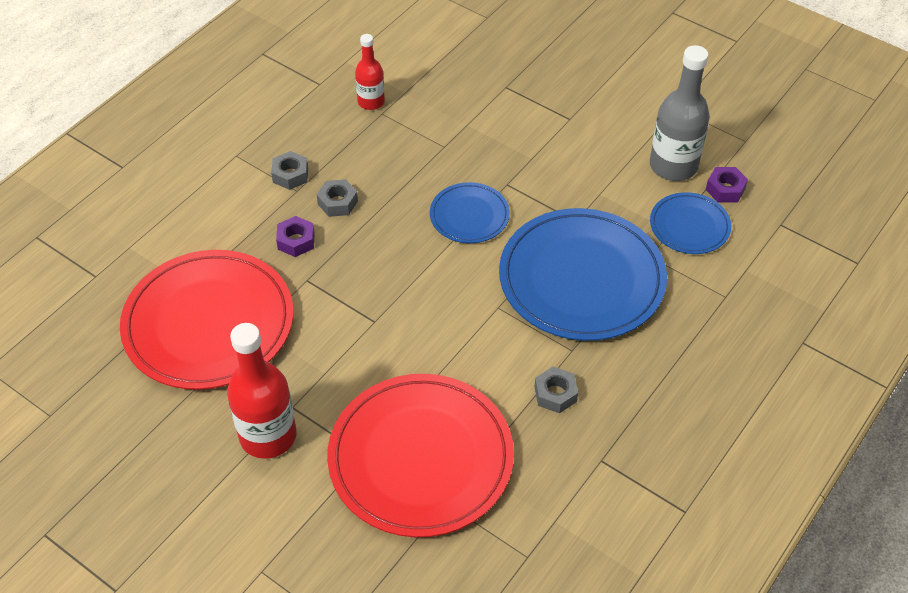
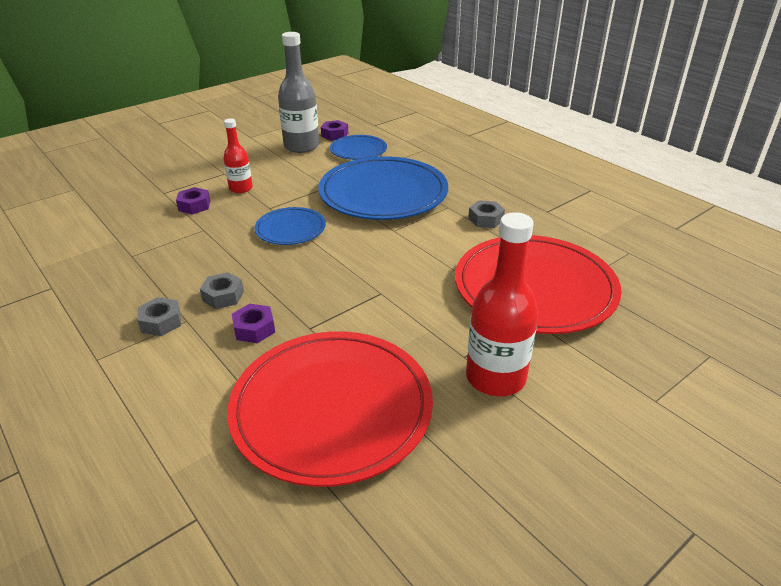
camera: 75 degrees left, 15 degrees down
(371, 102) = (110, 260): red bottle -> red bottle (241, 188)
(488, 121) = (194, 205): none -> purple nut

